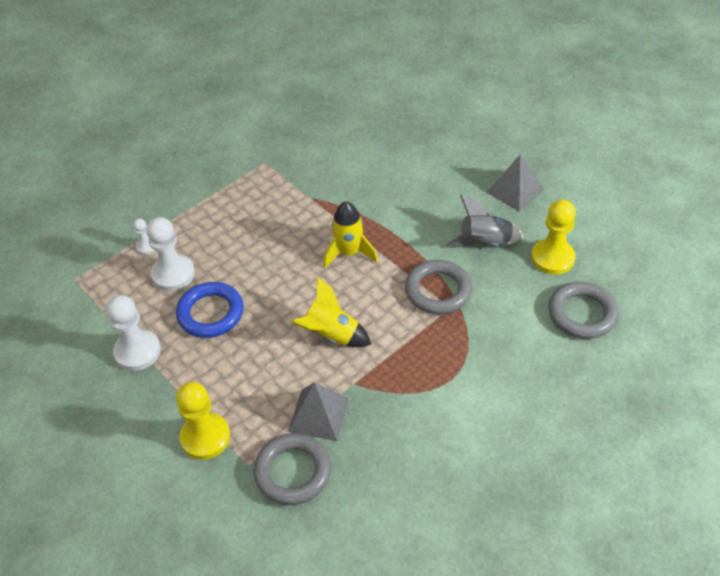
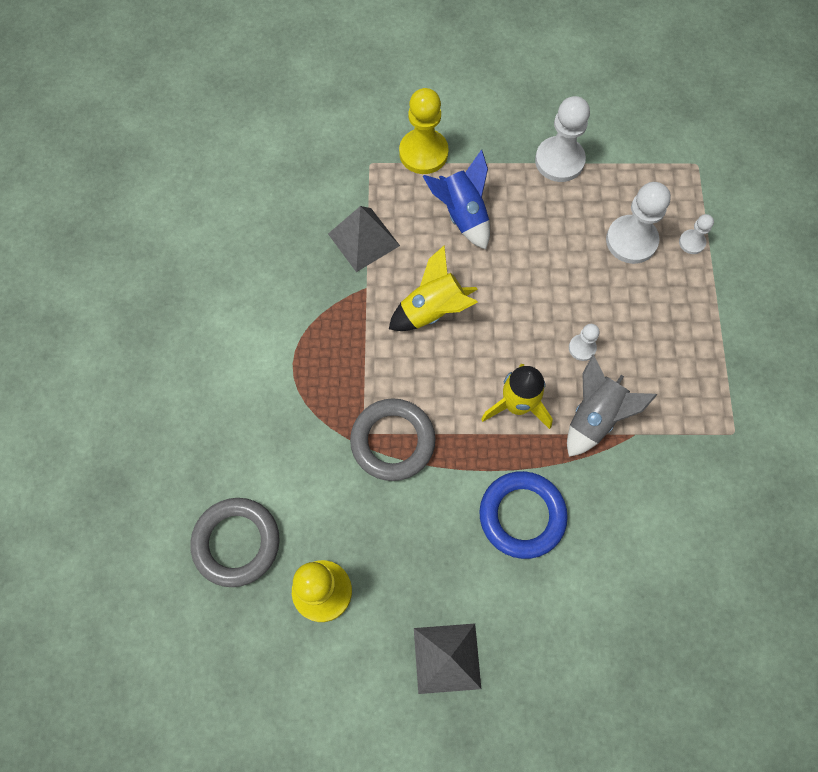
camera: 130 degrees right, 20 degrees up
(210, 313) = (551, 238): blue ring -> blue ring (522, 515)
(239, 373) = (462, 215): none -> blue rocket
(279, 249) = (582, 348): none -> white pawn
(293, 472) = (333, 186): grey ring -> none
(485, 243) = (406, 544): grey rocket -> grey rocket (594, 417)

